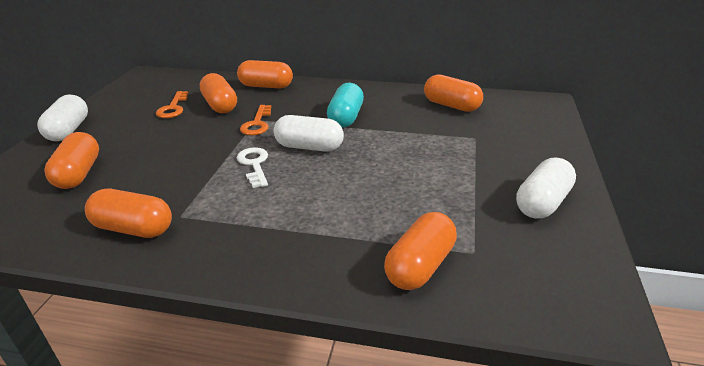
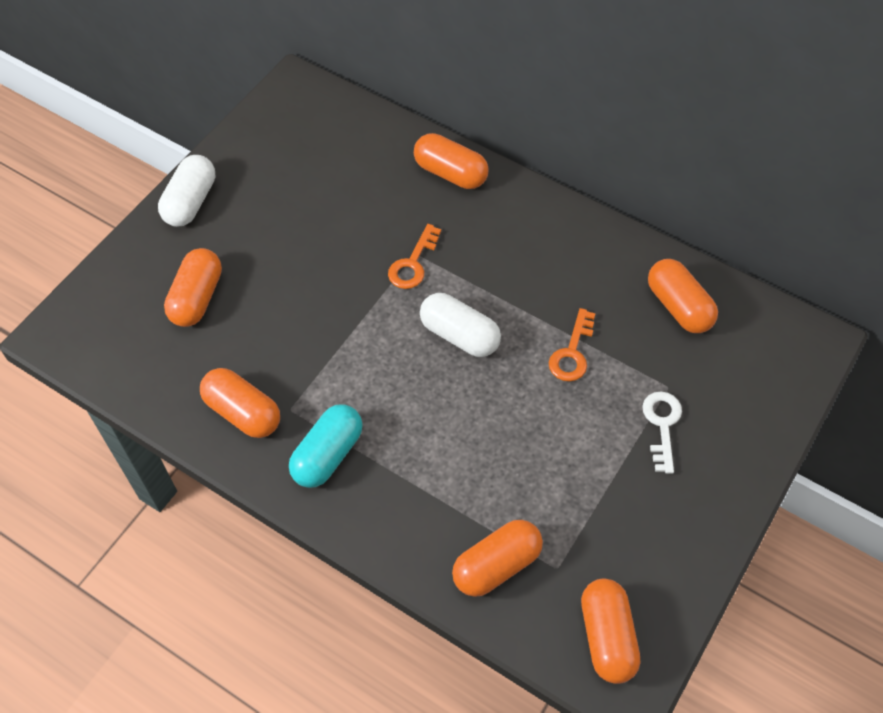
camera: 20 degrees right, 25 degrees up
(173, 108) = (319, 190): orange key -> orange key (572, 352)
(220, 105) = (378, 203): orange capsule -> orange capsule (607, 637)
(254, 164) = (386, 347): white key -> white key (662, 425)
(346, 117) = (527, 287): turquoise capsule -> turquoise capsule (328, 455)
(542, 202) = (673, 527): white capsule -> none

